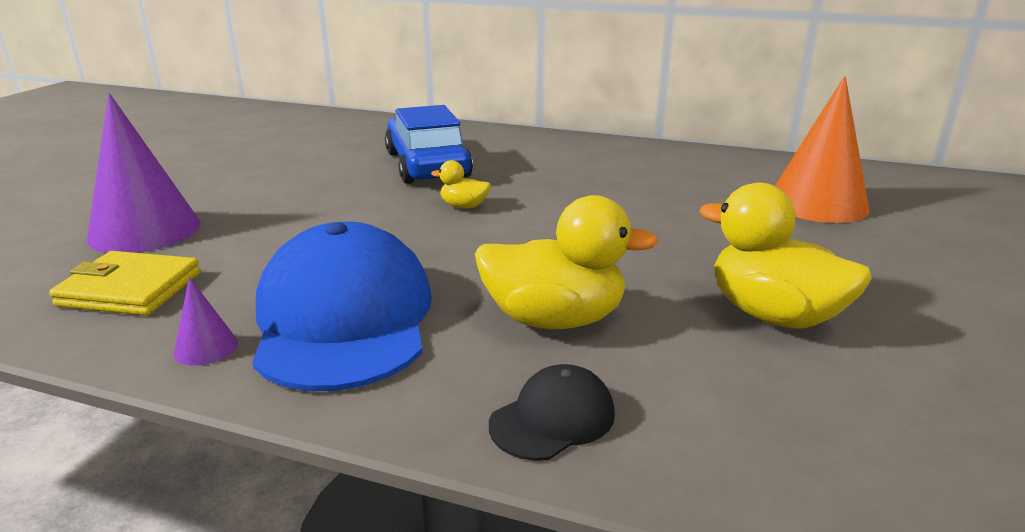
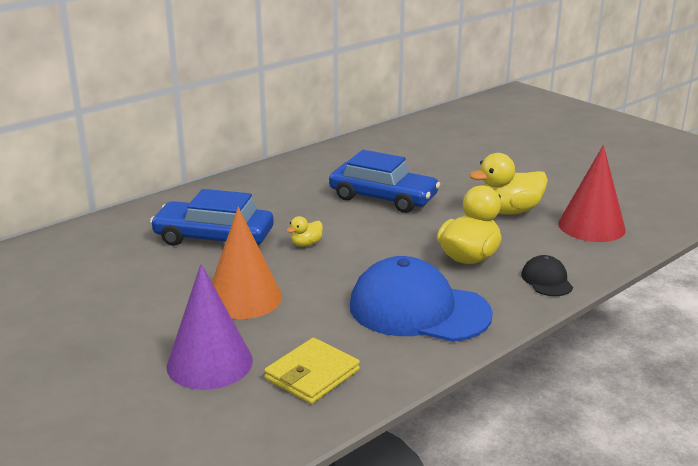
camera: 60 degrees left, 0 degrees up
(206, 347) = (416, 354): purple cone -> none
(657, 215) = (383, 198): none -> blue car
(817, 203) = (413, 158): orange cone -> orange cone (244, 298)
(863, 425) = (591, 226): none -> red cone

